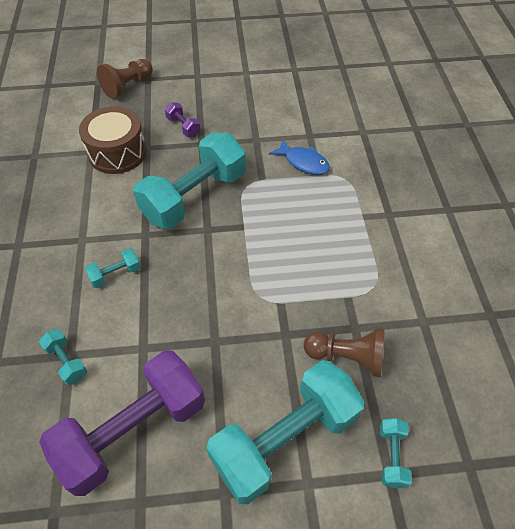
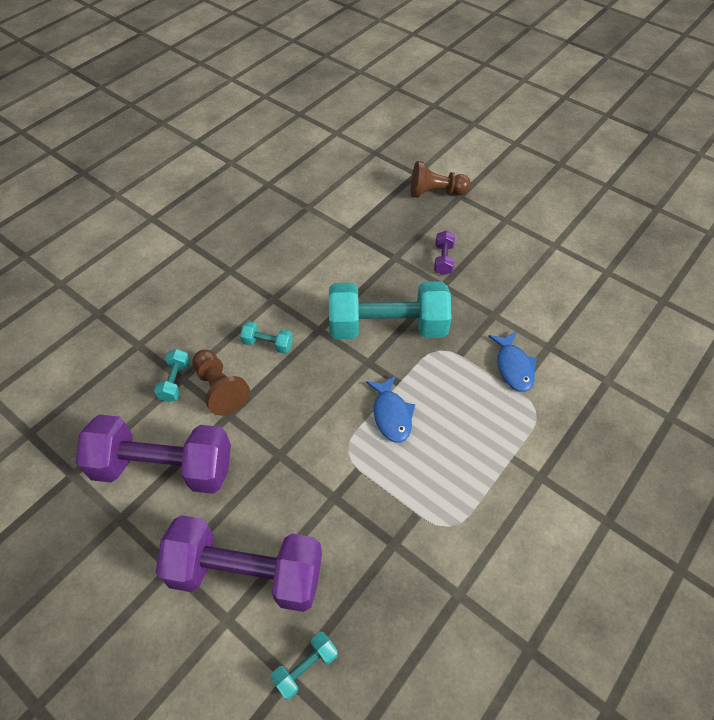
camera: 45 degrees right, 0 degrees up
(117, 152) = (368, 246): brown drum -> none
(262, 250) = (391, 415): none -> blue fish
(285, 439) = (246, 573): turquoise dumbbell -> purple dumbbell
(347, 357) = (360, 560): brown pawn -> brown pawn (220, 389)

